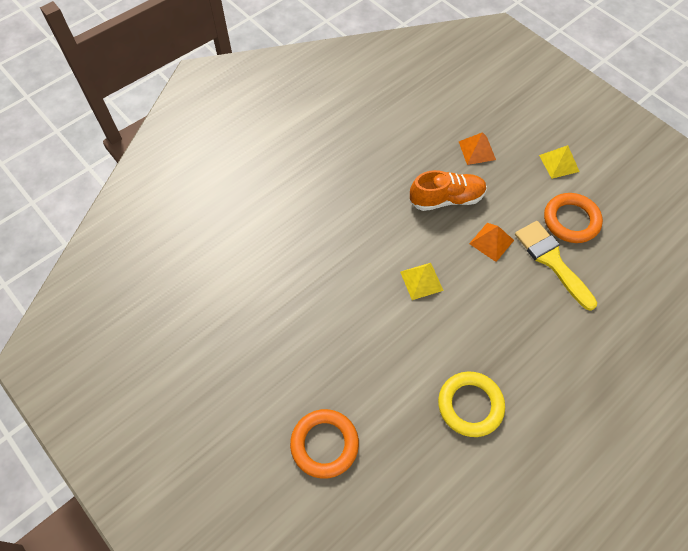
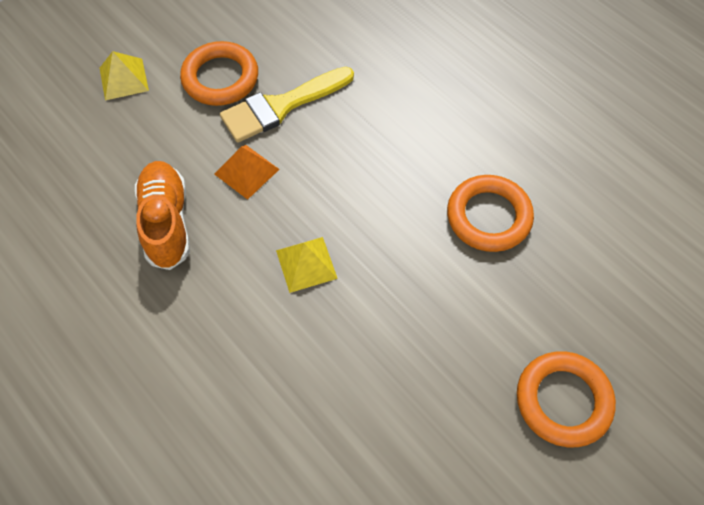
camera: 90 degrees left, 0 degrees up
(470, 405) = (488, 217): yellow ring -> orange ring
(477, 150) = (82, 175): orange pyramid -> none

